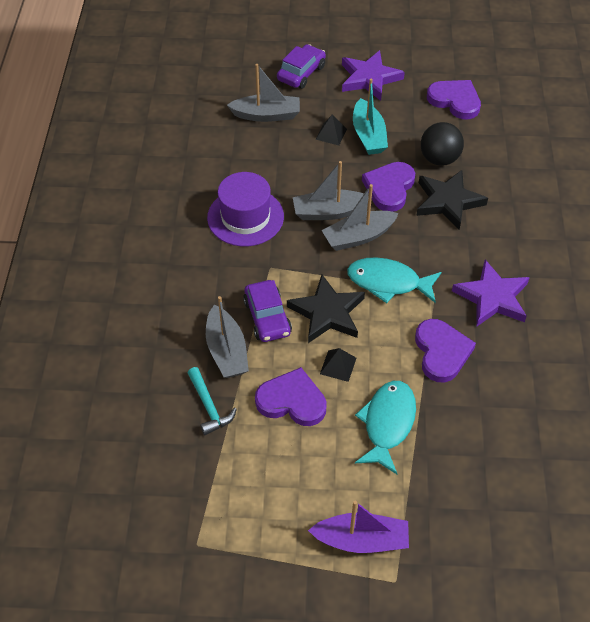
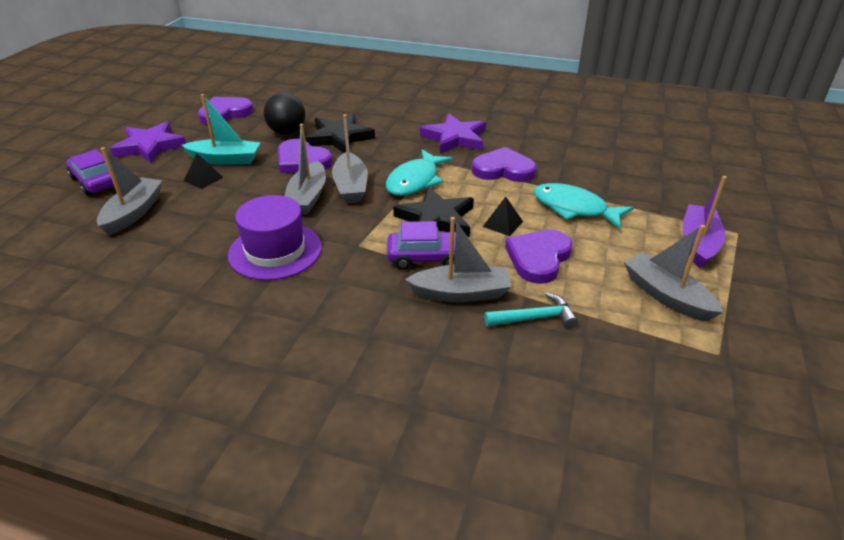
camera: 75 degrees left, 15 degrees down
(265, 507) = (666, 296): none -> grey boat

